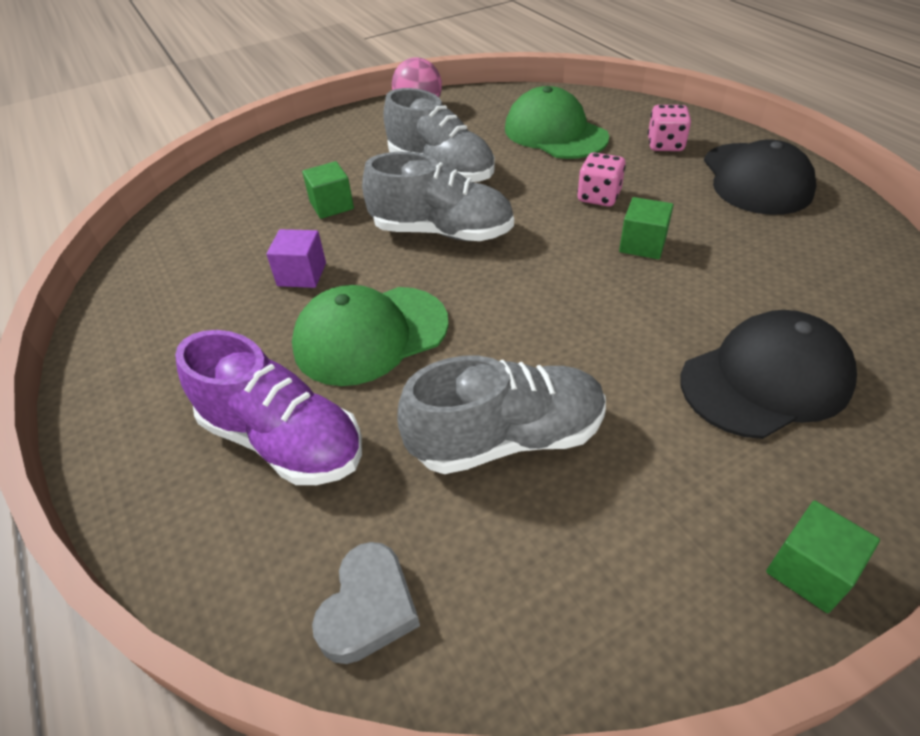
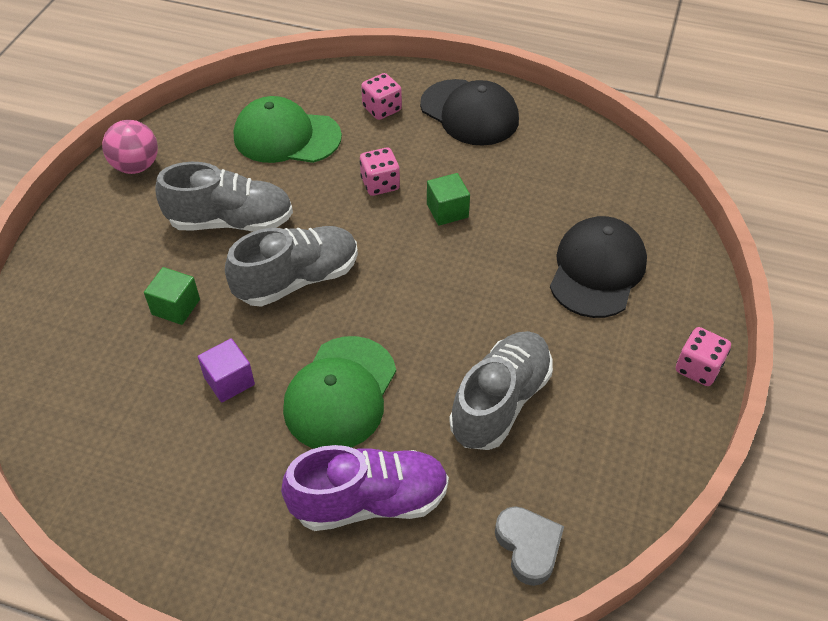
camera: 45 degrees left, 5 degrees up
(809, 571) = (698, 368): green cube -> pink dice

